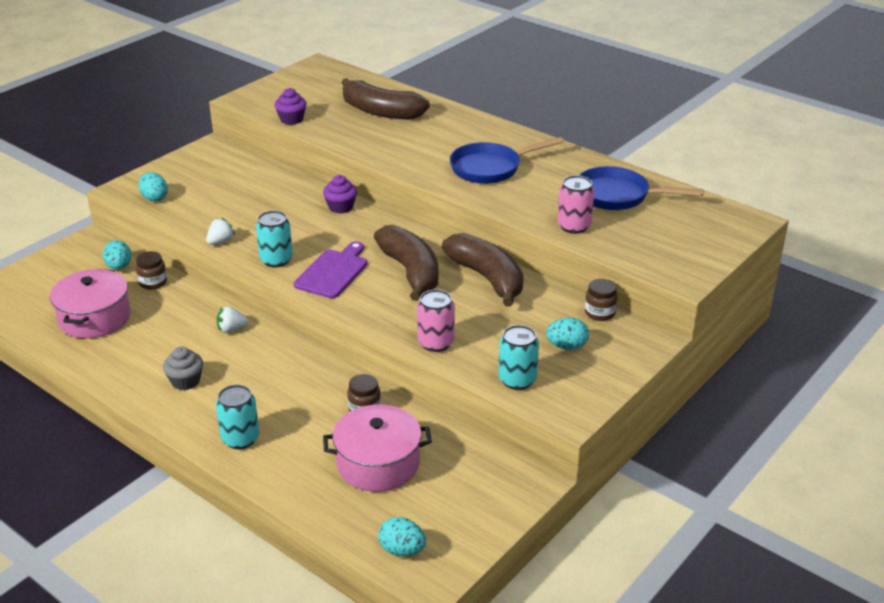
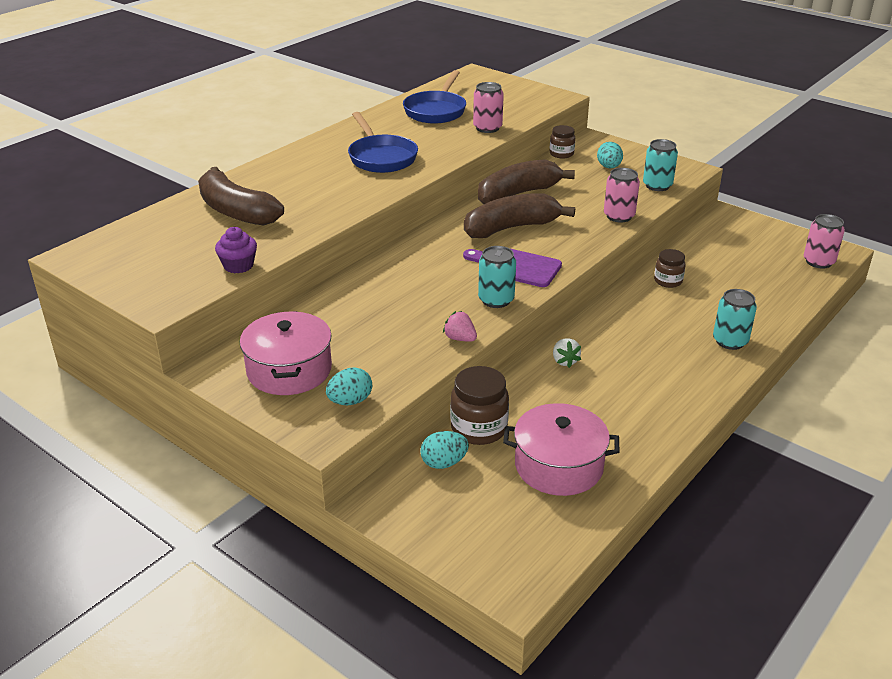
camera: 90 degrees left, 0 degrees up
(153, 282) = (479, 428): brown jar -> brown jar, size x1.63
(185, 381) = (658, 382): grey cupcake -> none
(220, 242) = (460, 338): white strawberry -> pink strawberry
(341, 207) = (387, 267): purple cupcake -> none
(378, 463) = (732, 273): pink pot -> pink pot (289, 370)
(381, 112) = (236, 211): brown banana -> brown banana turned 105 degrees clockwise
(402, 550) = (818, 262): turquoise egg -> pink can

